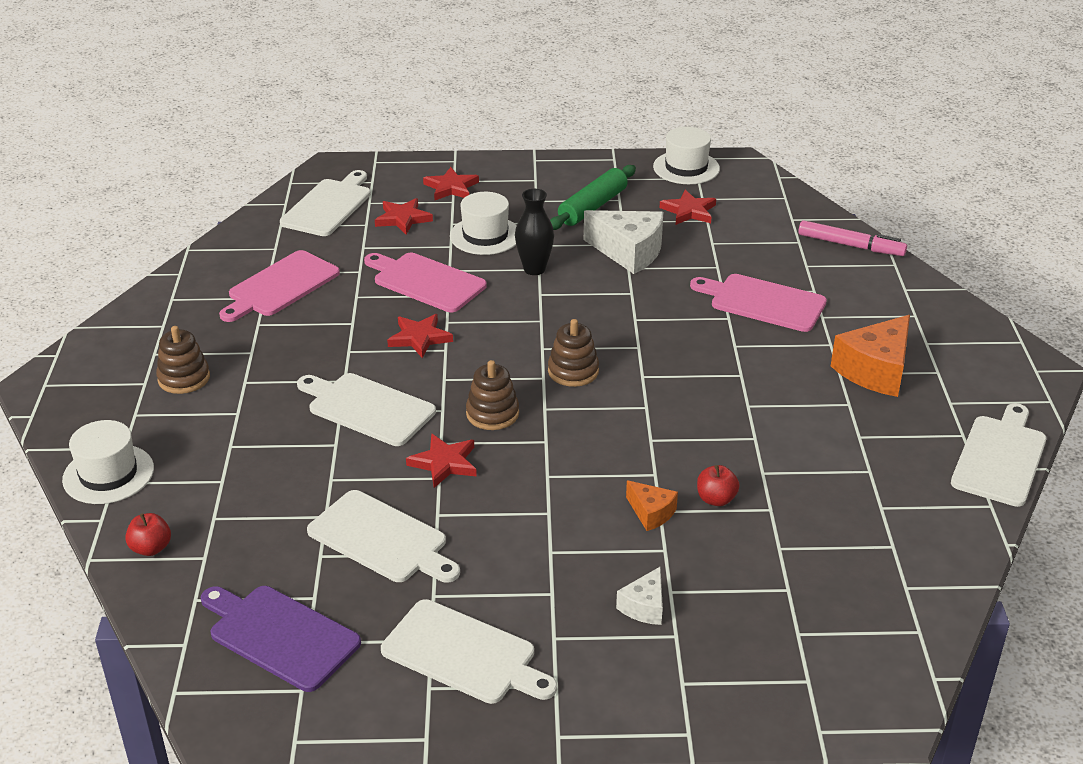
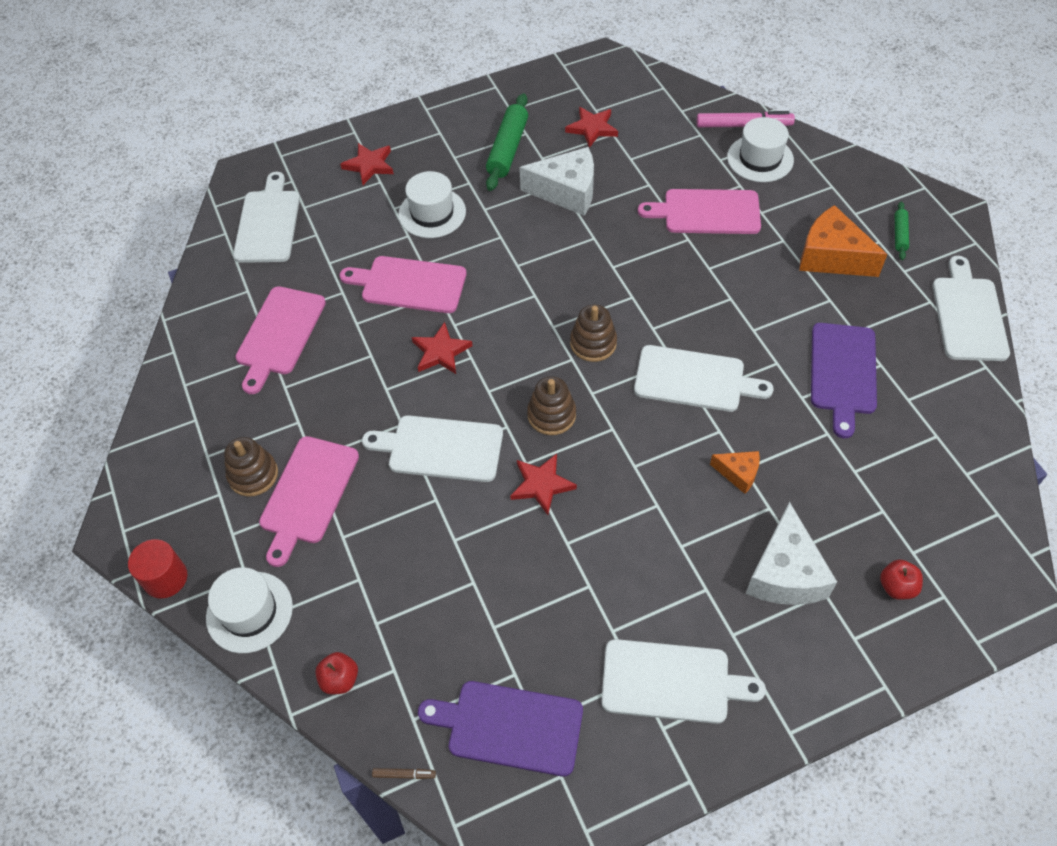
camera: 20 degrees left, 20 degrees up
(55, 428) = (165, 578): none -> red cylinder
(156, 637) = (404, 774): none -> brown marker
(222, 406) = (308, 494): none -> pink cutting board
(381, 539) = (535, 588): white cutting board -> white cutting board (694, 379)
(403, 219) = (346, 217): red star -> none
(534, 269) = (497, 238): black vase -> none
(644, 606) = (785, 573): white cheese -> white cheese, size x1.89
(686, 168) = (563, 78): white hat -> white hat (760, 158)
(716, 499) = (781, 439): red apple -> red apple (897, 587)
(822, 465) = (843, 373): none -> purple cutting board
(875, 370) = (831, 256): orange cheese -> orange cheese turned 105 degrees clockwise
(965, 372) = (900, 234): none -> green rolling pin

